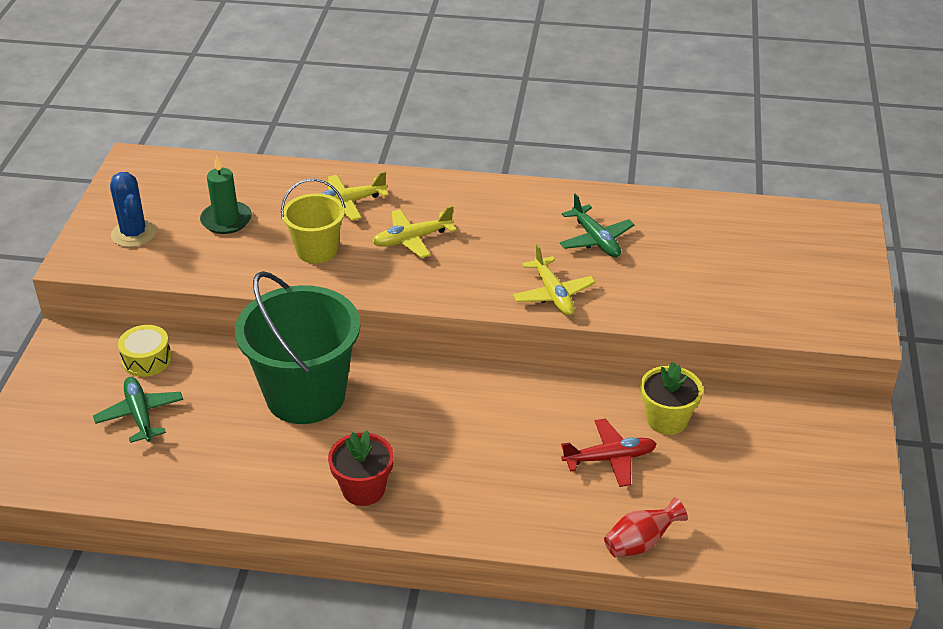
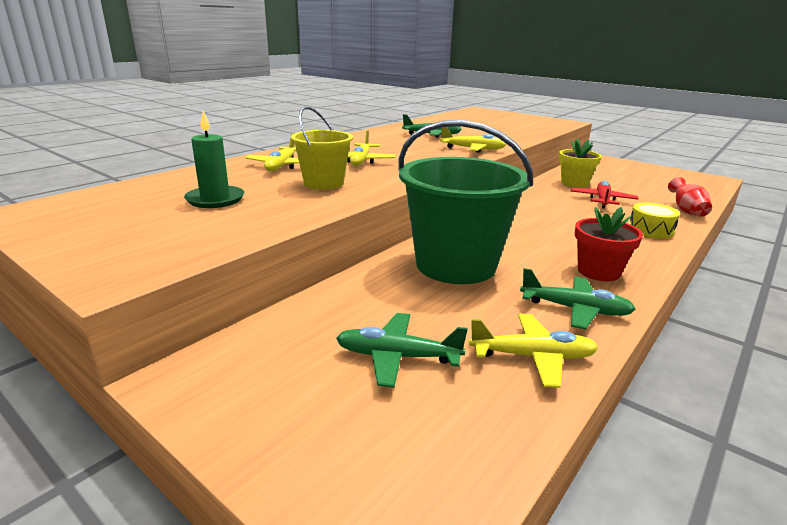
camera: 60 degrees left, 15 degrees down
(134, 234) = (142, 237): blue cactus -> none
(147, 359) = (304, 328): yellow drum -> yellow drum (650, 230)
(181, 478) = (533, 357): none -> yellow plane
(271, 487) = (575, 309): none -> green plane

